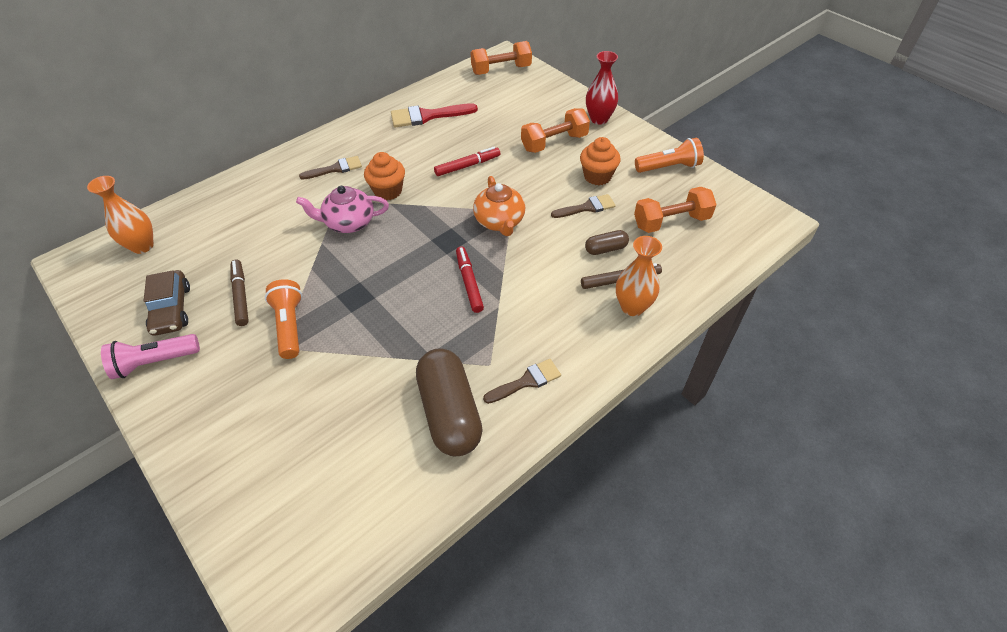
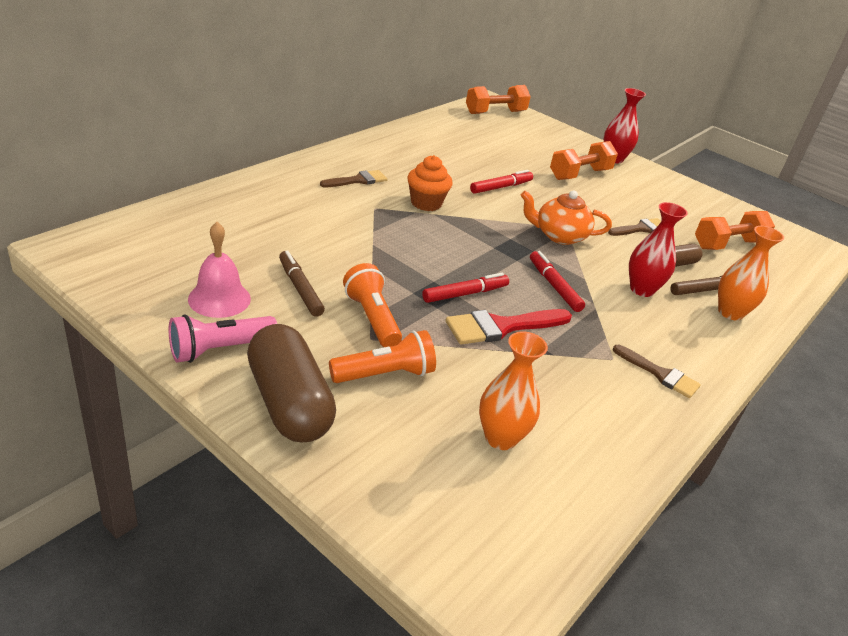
camera: 15 degrees left, 15 degrees down
(142, 246) = (155, 237): orange vase -> orange vase (500, 438)
(172, 309) = (219, 298): brown car -> pink bell
(348, 223) = (395, 228): pink teapot -> none
(382, 295) = (465, 294): none -> red marker
(427, 116) = (437, 143): red brush -> red brush (502, 327)
(450, 412) = (593, 401): brown capsule -> brown capsule (289, 402)
(500, 222) = (559, 236): orange teapot -> orange teapot turned 120 degrees clockwise
(526, 381) = (660, 374): brown brush -> brown brush turned 75 degrees clockwise
(554, 282) = (642, 289): none -> red vase
(597, 176) = (637, 204): orange cupcake -> none
(668, 167) = (701, 201): orange flashlight -> orange flashlight (385, 374)

